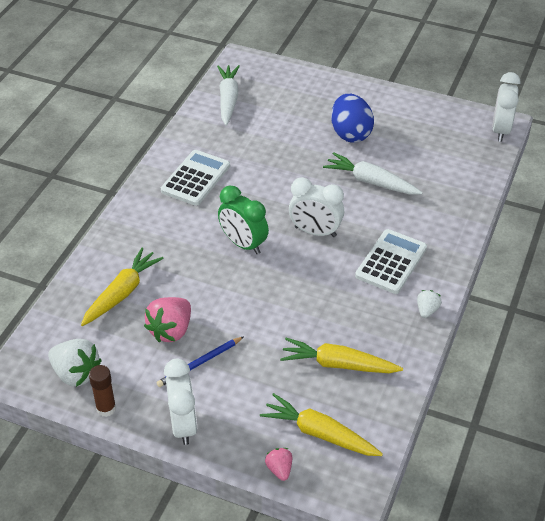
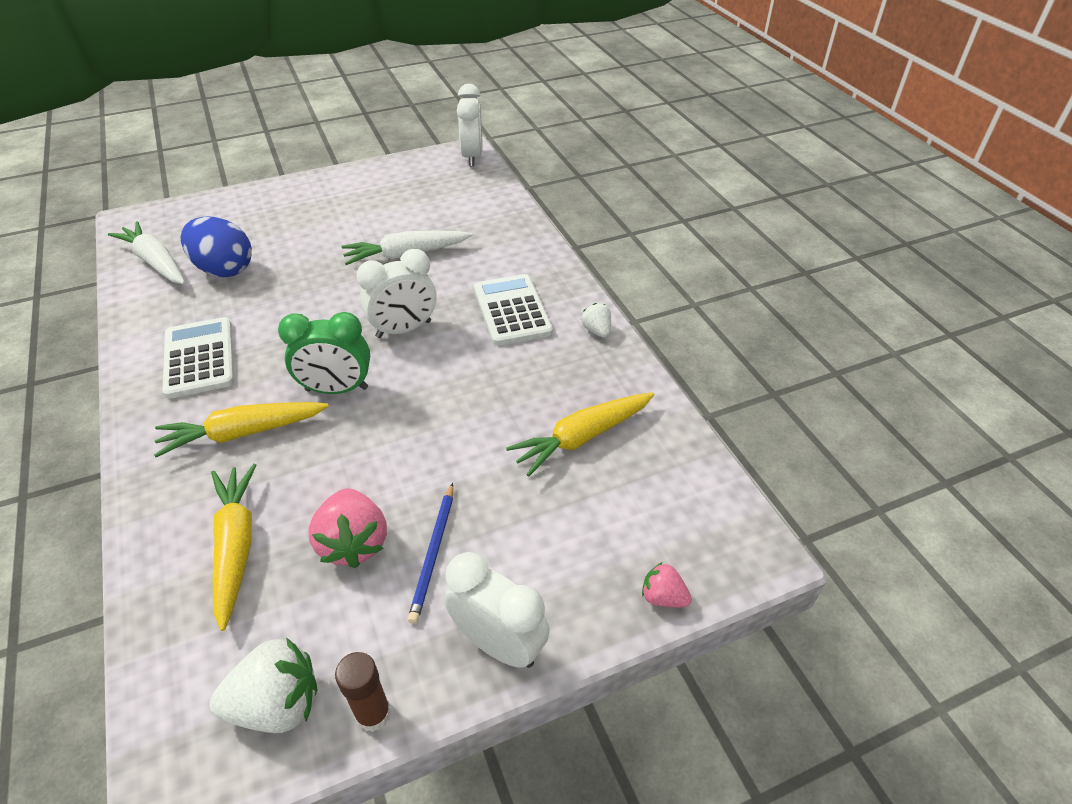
camera: 45 degrees left, 0 degrees up
(320, 433) = (652, 522): yellow carrot -> yellow carrot (243, 433)
(350, 134) = (335, 226): blue egg -> blue egg (224, 269)
(500, 130) = (472, 157): white clock -> white clock turned 150 degrees counterclockwise

